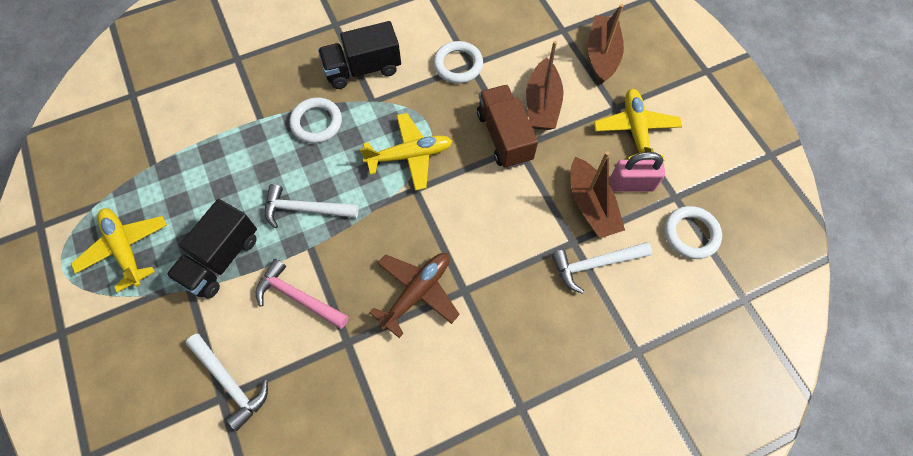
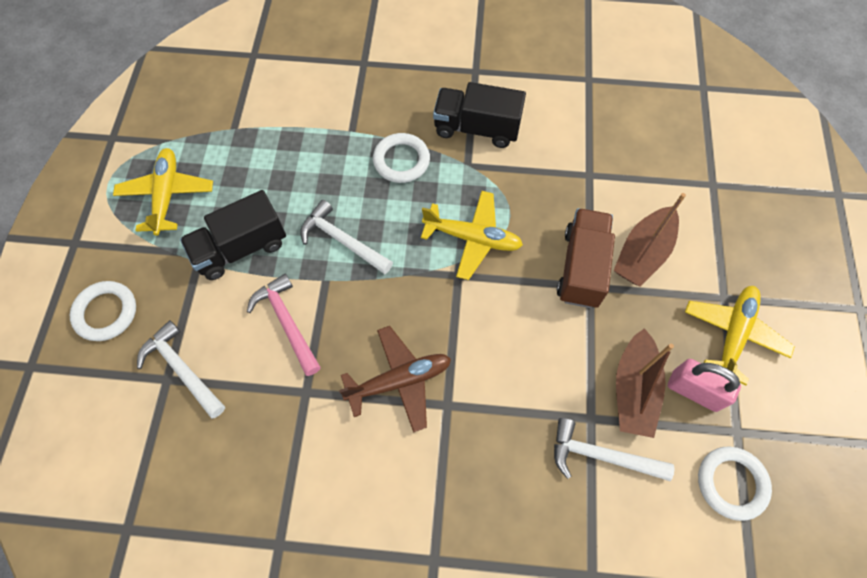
camera: 30 degrees right, 0 degrees up
(230, 382) = (182, 369): white hammer -> white hammer turned 150 degrees clockwise
(458, 65) = (576, 169): white ring -> white ring (106, 312)
(602, 55) = (742, 232): brown boat -> none

